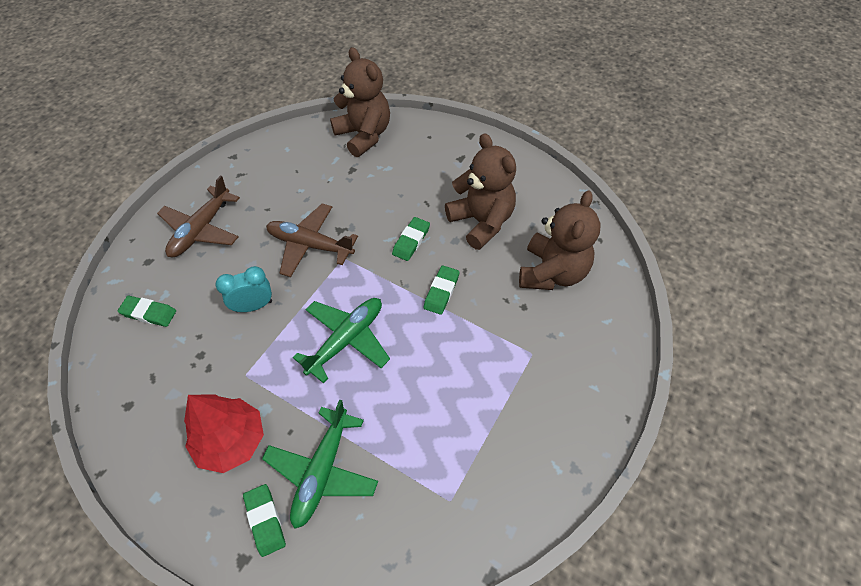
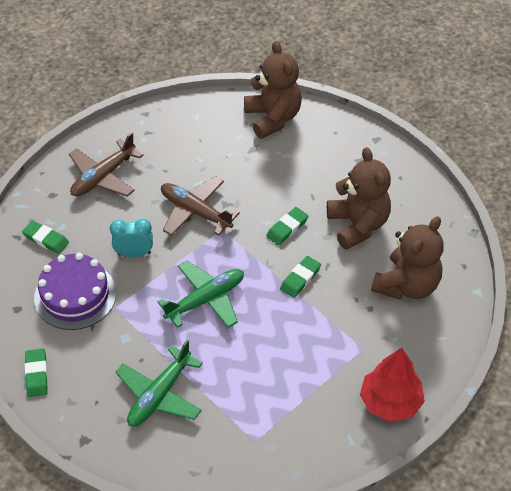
camera: 15 degrees right, 5 degrees down
(195, 371) = (75, 295): none -> purple cake
(231, 441) = (93, 355): red tree -> red tree (390, 402)
(265, 520) = (107, 418): green eraser -> green eraser (36, 374)

